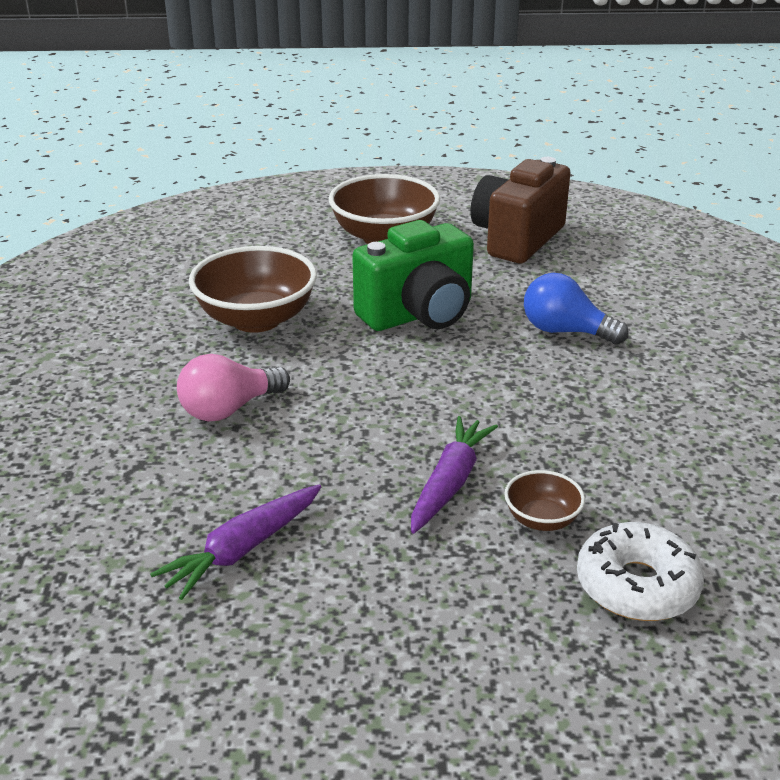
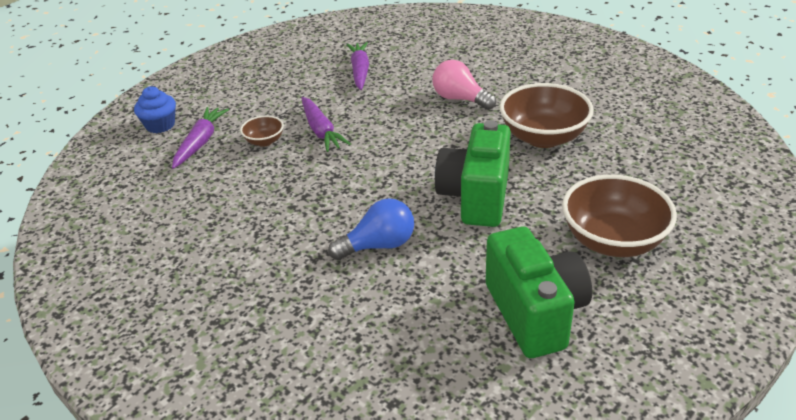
camera: 135 degrees right, 5 degrees up
(229, 409) = (460, 99): pink light bulb -> pink light bulb turned 60 degrees counterclockwise
(517, 239) = (535, 313): brown camera -> green camera
(637, 585) = (200, 142): white donut -> purple carrot
(678, 680) = (160, 125): none -> blue cupcake

